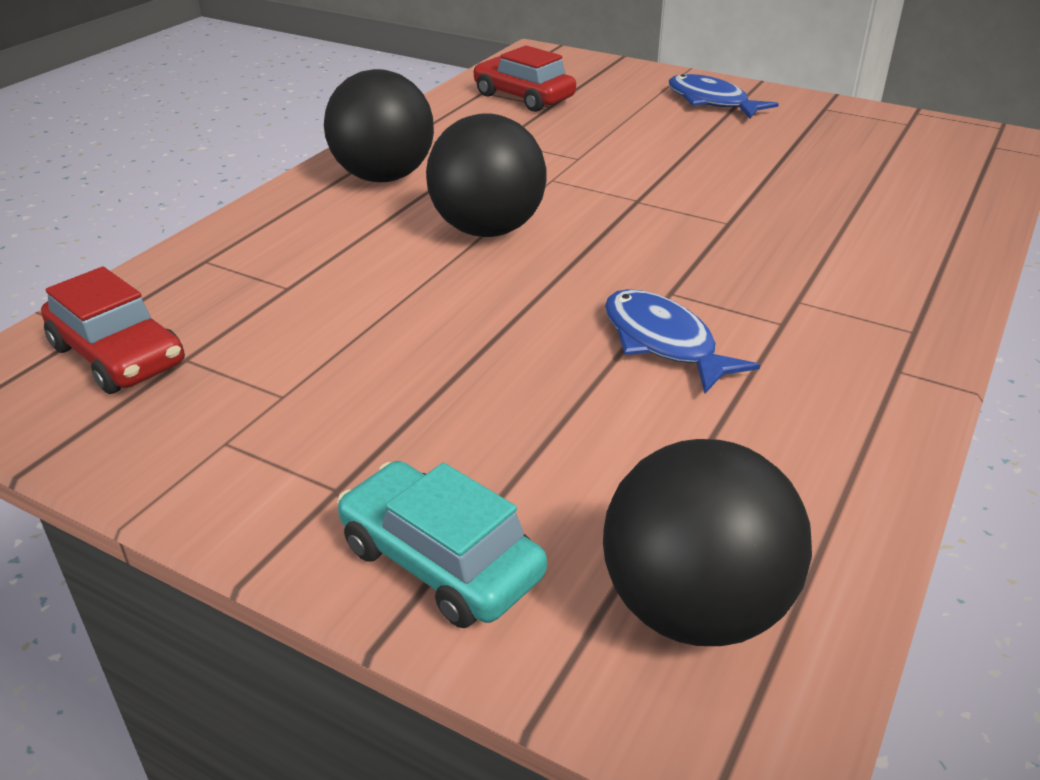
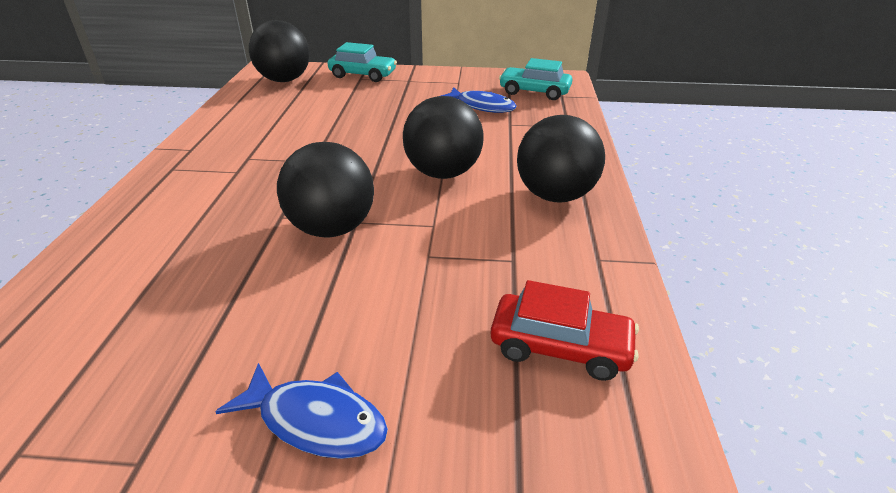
camera: 155 degrees right, 0 degrees up
(118, 356) = (534, 92): red car -> turquoise car
(663, 342) = (310, 137): blue fish -> blue fish (482, 106)
(668, 198) = (332, 228): none -> black ball

